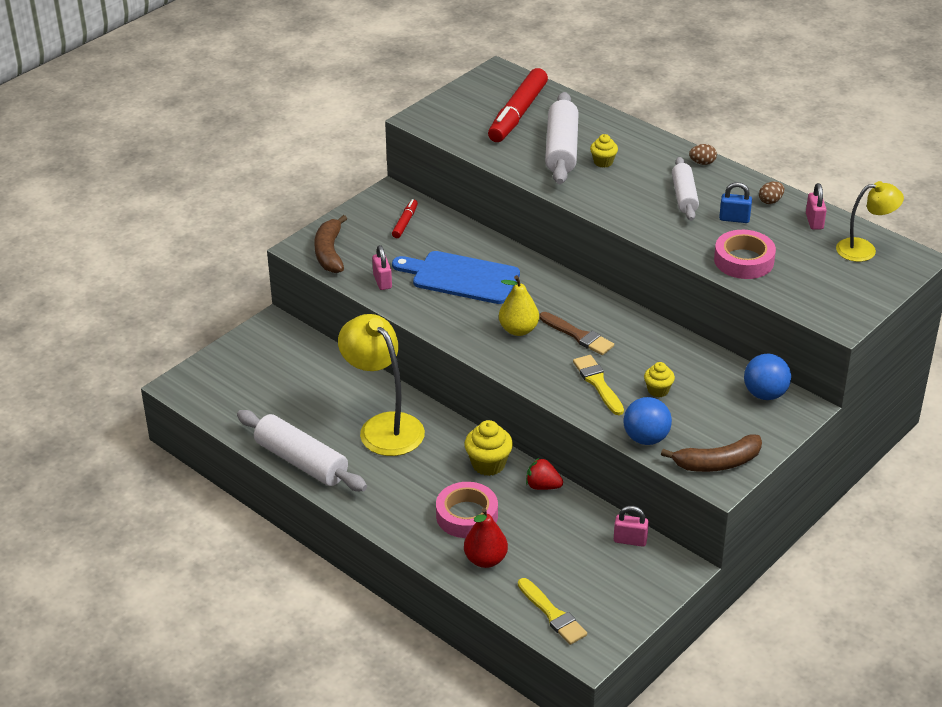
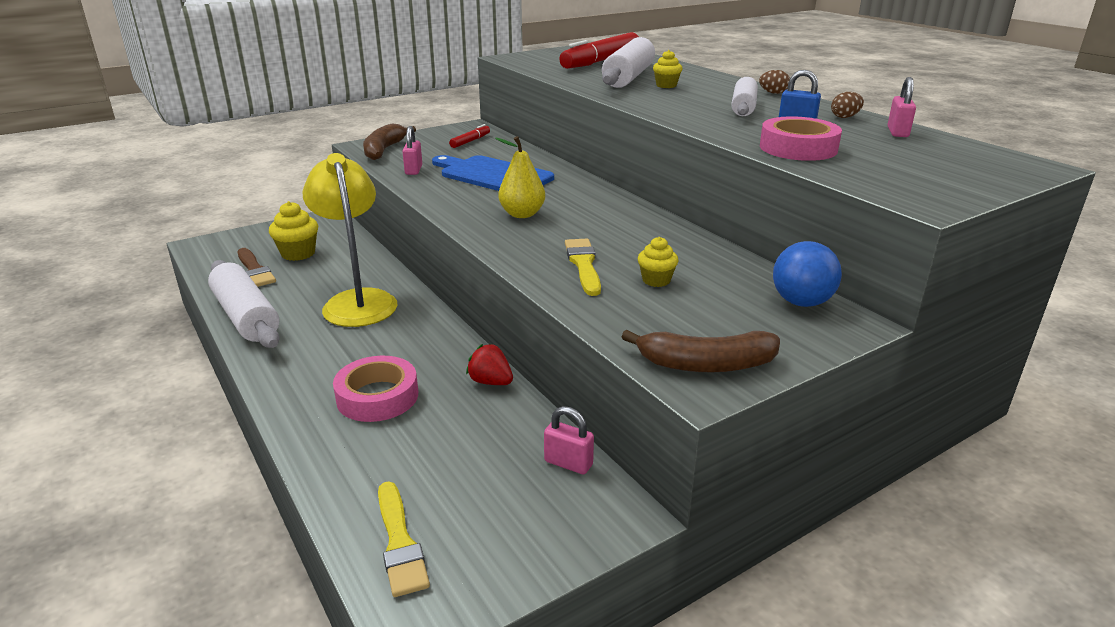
camera: 15 degrees right, 10 degrees down
(485, 560) = (361, 450): red pear -> none
(488, 464) = (442, 350): yellow cupcake -> yellow cupcake (298, 253)
(578, 335) = (586, 225): brown brush -> brown brush (255, 270)
(646, 438) = (615, 323): blue ball -> none
(864, 249) = (964, 154): yellow lamp -> none

